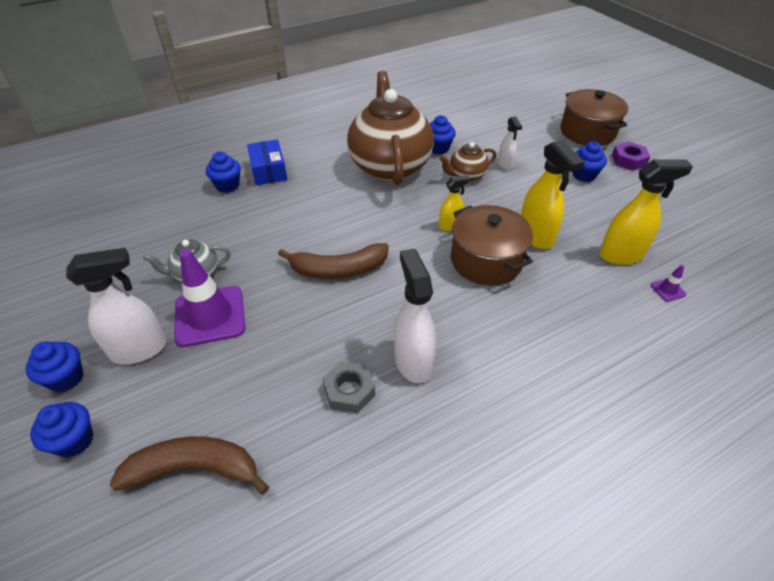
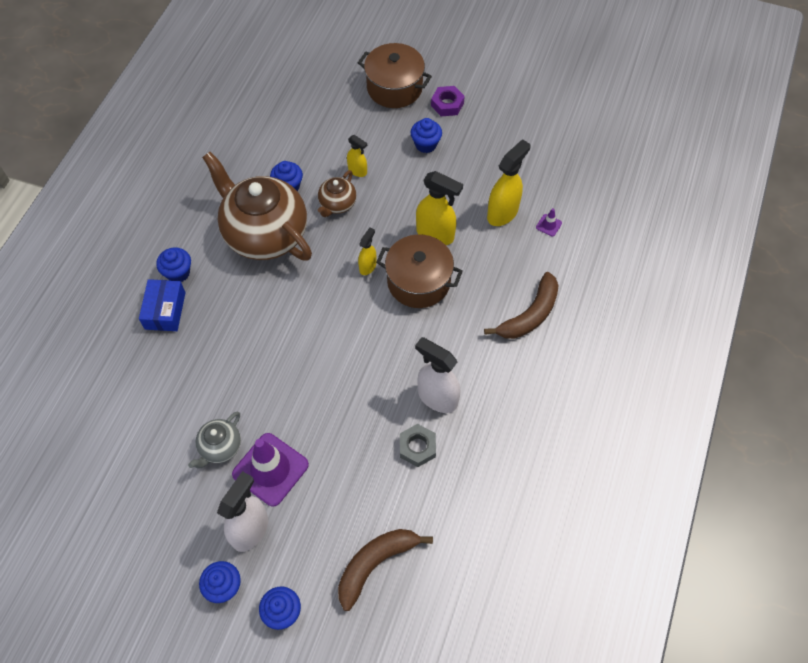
camera: 40 degrees left, 15 degrees up
(227, 186) = (146, 351): blue cupcake -> blue cupcake (178, 273)
(268, 171) = (165, 310): blue box -> blue box turned 60 degrees clockwise
(339, 269) = (323, 364): brown banana -> brown banana (530, 314)
(505, 164) = (357, 171): white spray bottle -> yellow spray bottle

